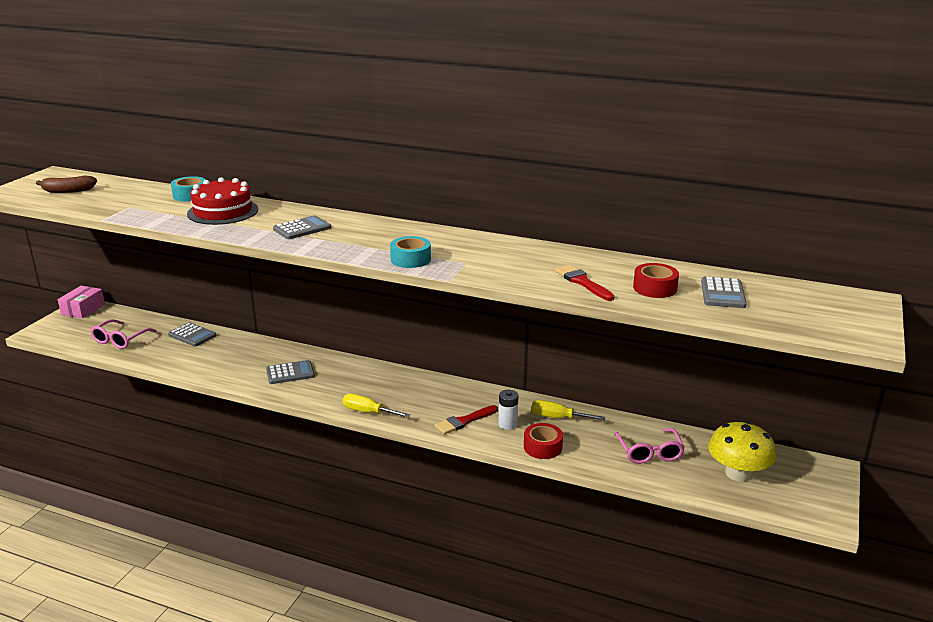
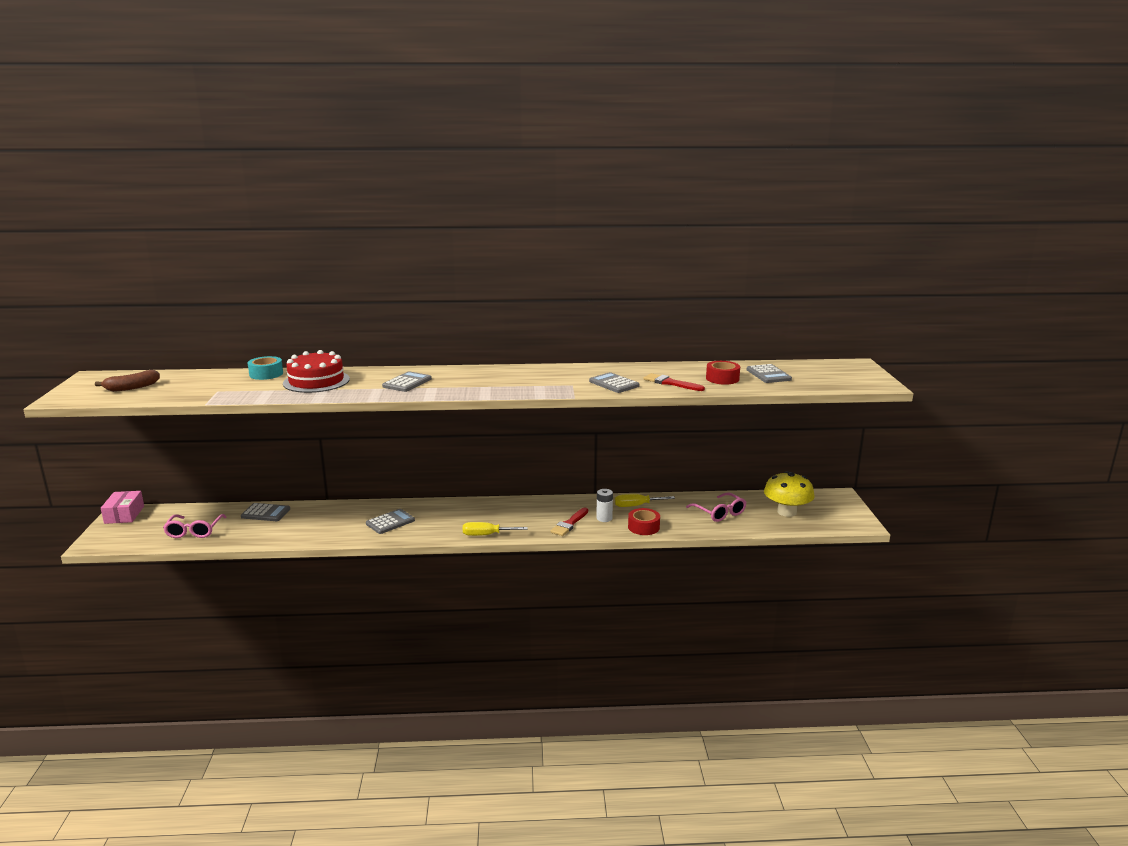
camera: 25 degrees left, 5 degrees down
(410, 259) = (526, 389): turquoise tape -> none
(514, 270) = (614, 384): none -> grey calculator

